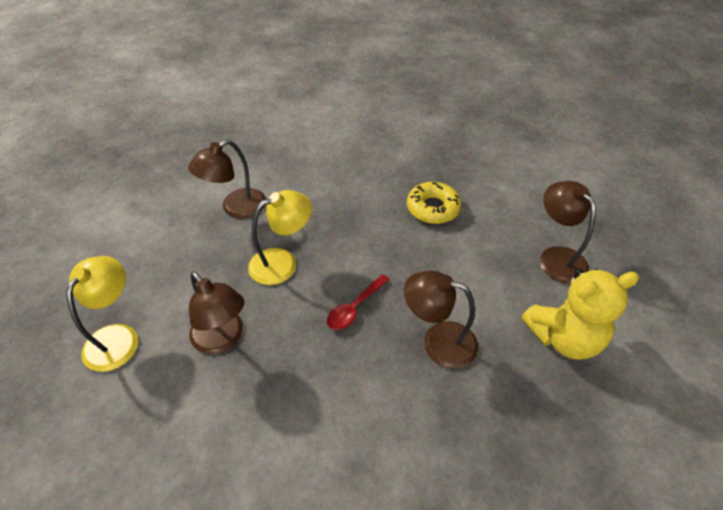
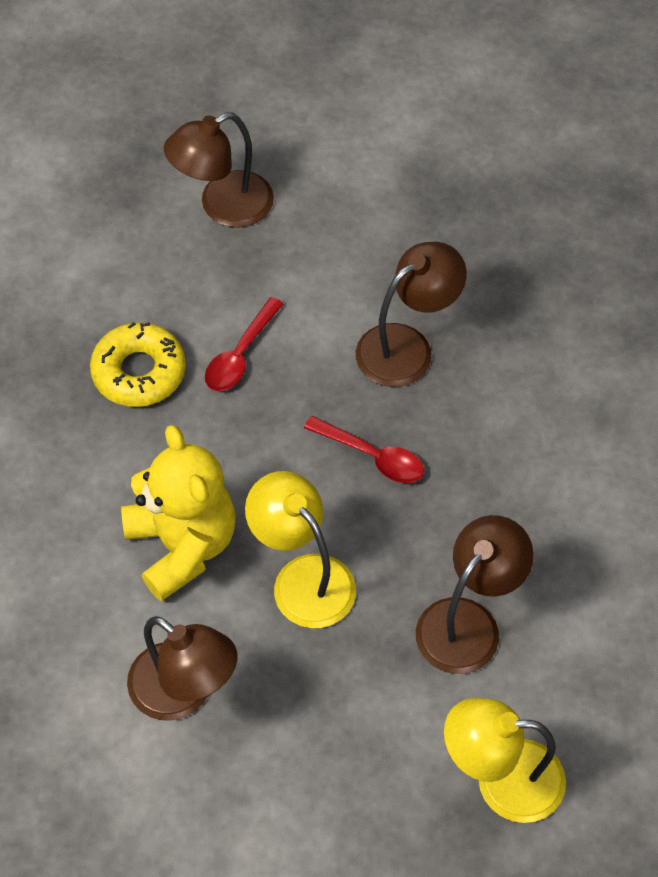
camera: 100 degrees left, 10 degrees up
(438, 341) = (407, 346): brown lamp -> brown lamp turned 135 degrees counterclockwise
(440, 252) = (240, 354): none -> red spoon
(564, 338) = (368, 207): yellow teddy bear -> yellow teddy bear (182, 545)

